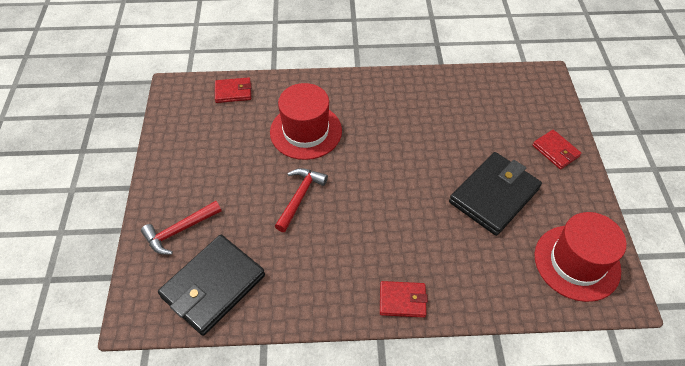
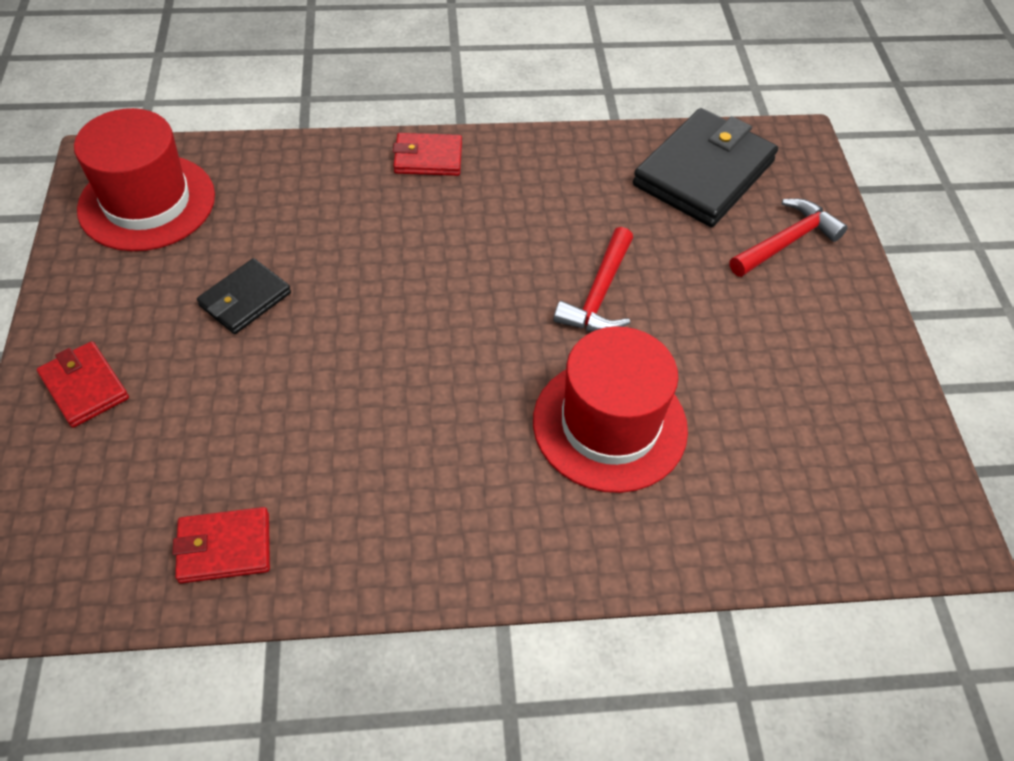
camera: 175 degrees right, 0 degrees up
(233, 92) = (800, 526): red wallet -> red wallet (224, 547)
(494, 195) = (245, 299): black wallet -> black wallet, size x0.53

